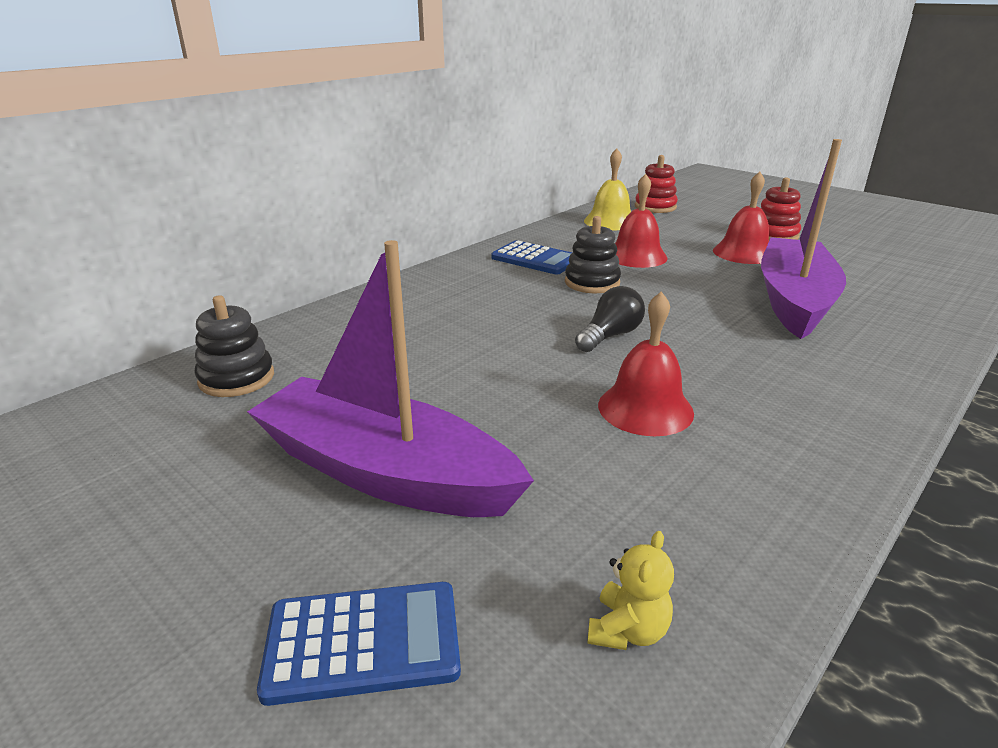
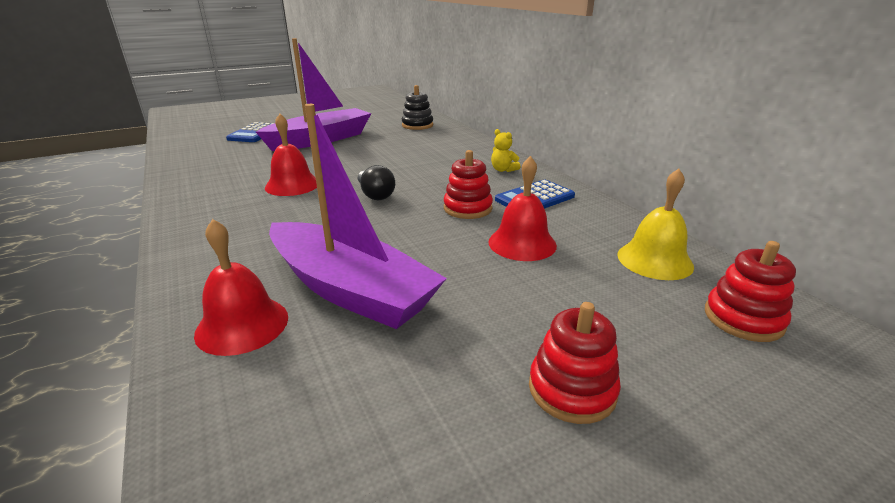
camera: 110 degrees right, 0 degrees up
(592, 283) = (467, 208): black stacking toy -> red stacking toy
(627, 630) = (202, 157): yellow teddy bear -> yellow teddy bear (503, 170)
(743, 253) = (501, 318): red bell -> red bell (242, 325)

